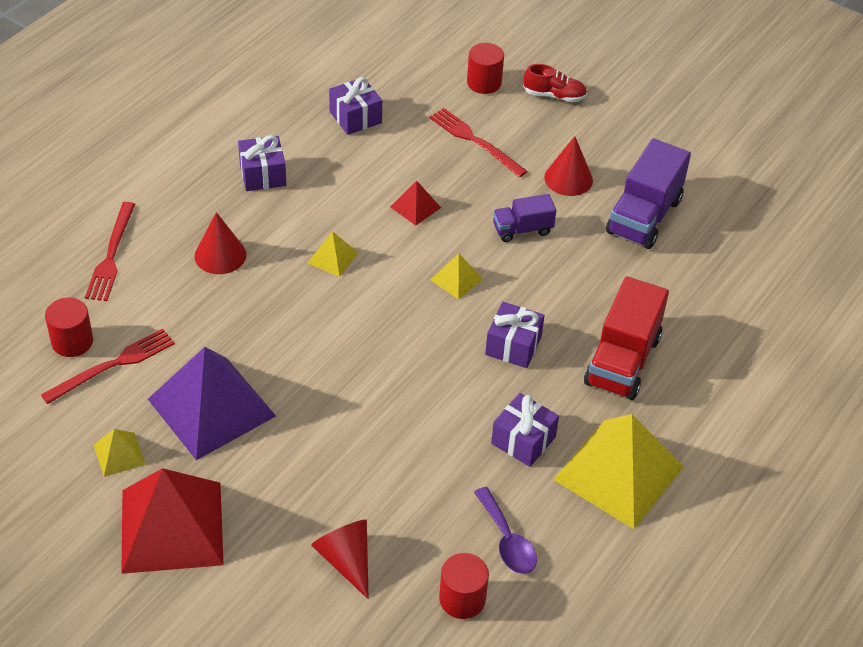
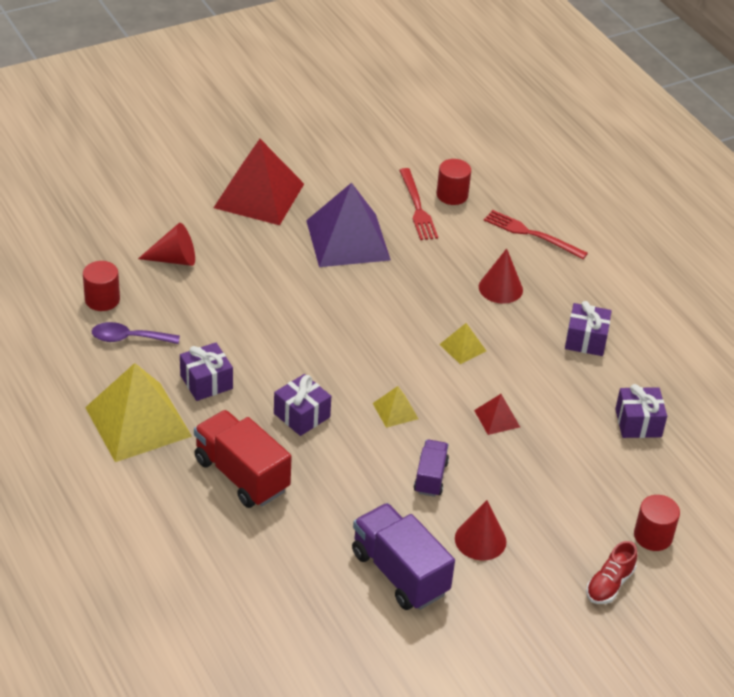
camera: 115 degrees right, 5 degrees down
(119, 454) = (335, 190): yellow pyramid -> none
(475, 141) = (566, 493): red fork -> none

